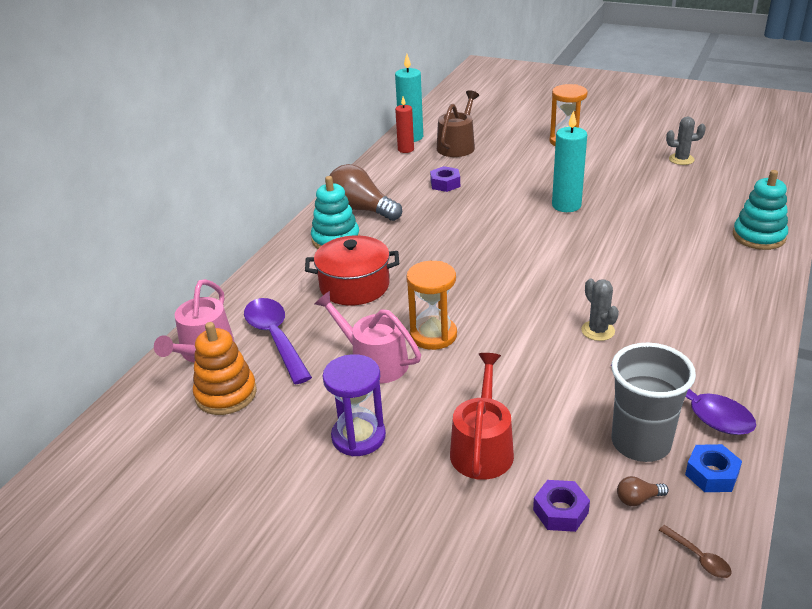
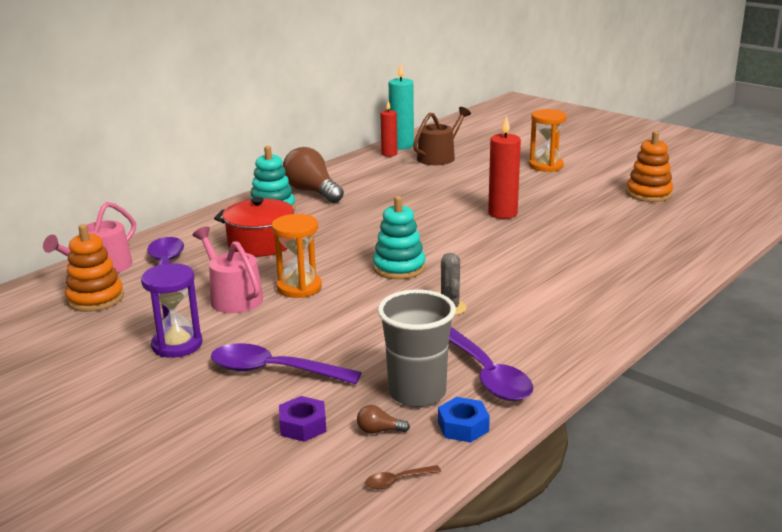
camera: 15 degrees right, 10 degrees down
(445, 184) = (403, 183): purple nut -> none
(482, 448) = (274, 371): red watering can -> purple spoon
(566, 205) = (502, 213): turquoise candle -> red candle
(681, 159) = (649, 194): grey cactus -> orange stacking toy
(699, 557) = (397, 481): brown spoon -> brown spoon turned 90 degrees clockwise
(758, 236) = (673, 263): turquoise stacking toy -> turquoise stacking toy (399, 268)

